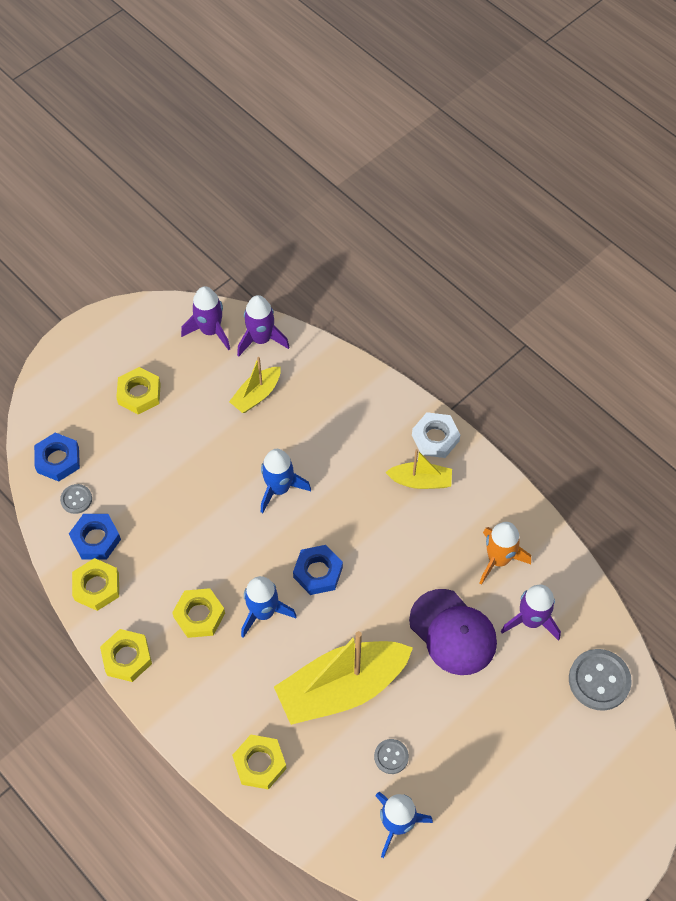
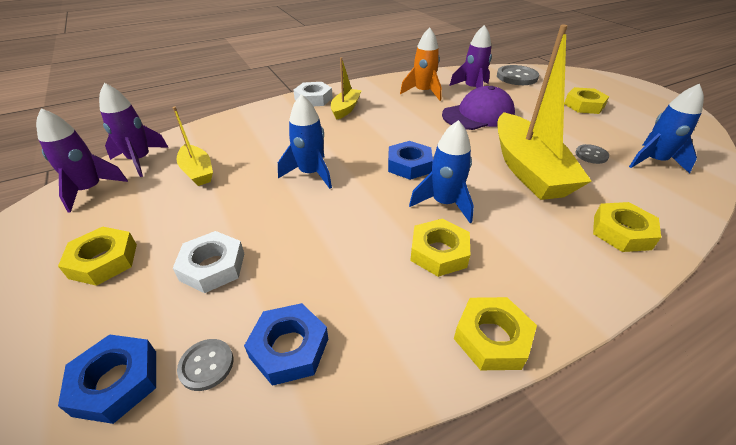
camera: 75 degrees left, 20 degrees down
(97, 587) = (369, 360): yellow nut -> yellow nut (584, 105)
(149, 465) = (212, 267): none -> white nut

